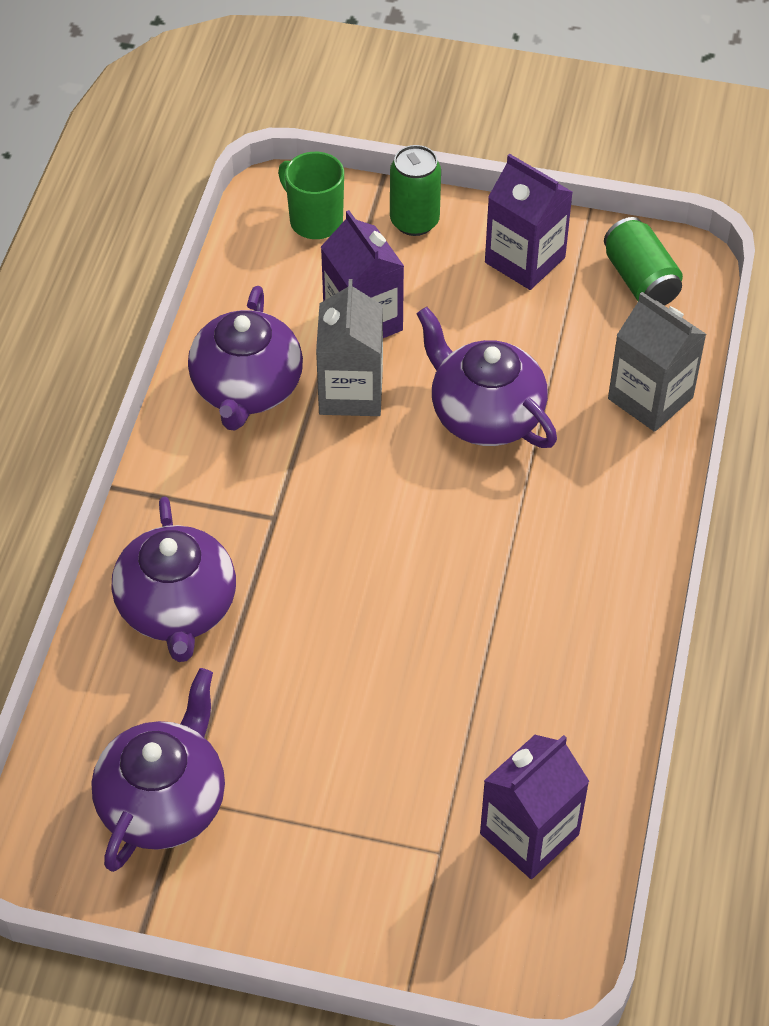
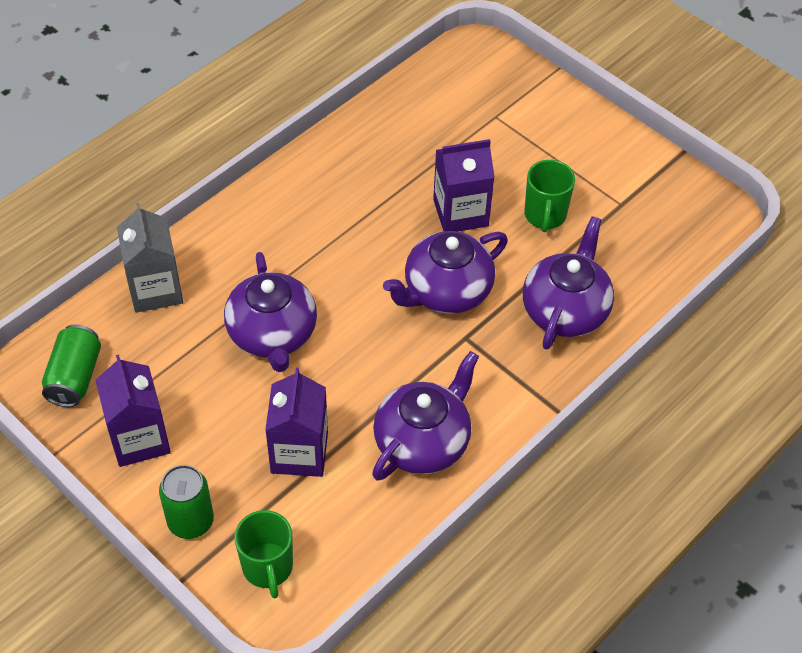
camera: 150 degrees left, 0 degrees up
(164, 801) = (634, 208): purple teapot -> purple teapot (446, 291)
(276, 726) = (545, 215): none -> green mug
(351, 392) = (350, 400): grey carton -> none
(529, 834) = (442, 102): purple carton -> purple carton (460, 213)

